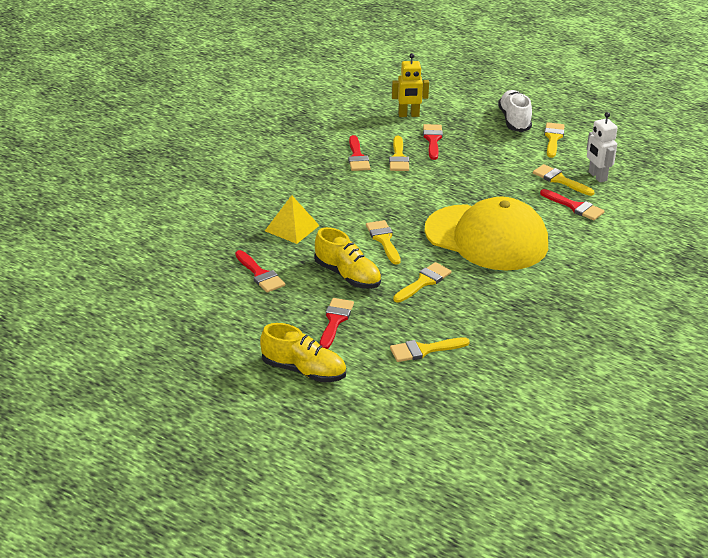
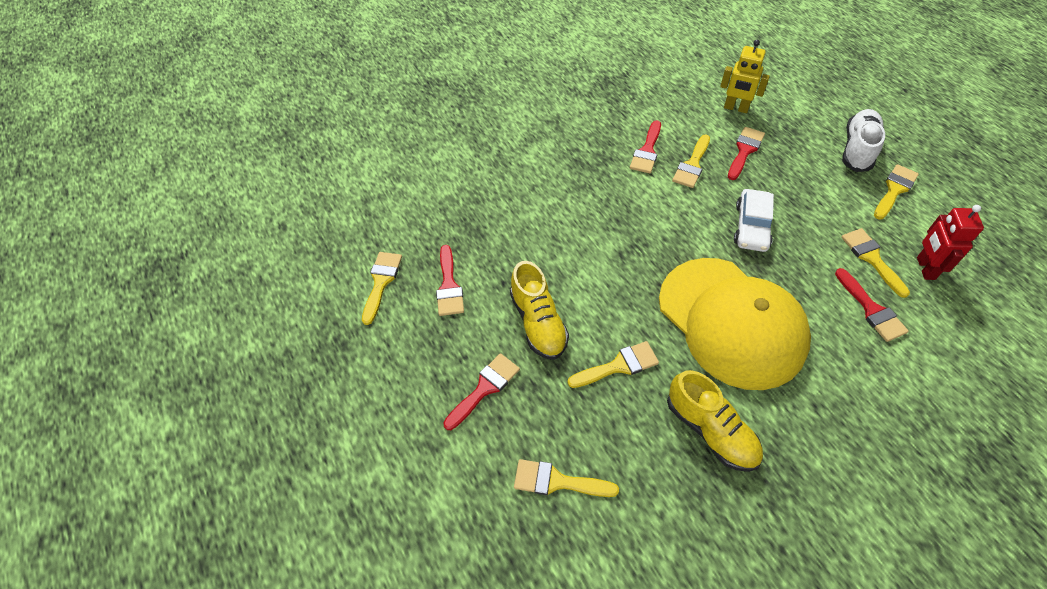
camera: 30 degrees right, 20 degrees up
(292, 228) = (520, 230): yellow pyramid -> none
(303, 371) = (405, 454): yellow shoe -> yellow shoe (711, 430)
(384, 240) = (608, 282): yellow brush -> yellow brush (381, 282)
(467, 183) = (751, 226): none -> white car
(597, 176) = (925, 268): white robot -> red robot

